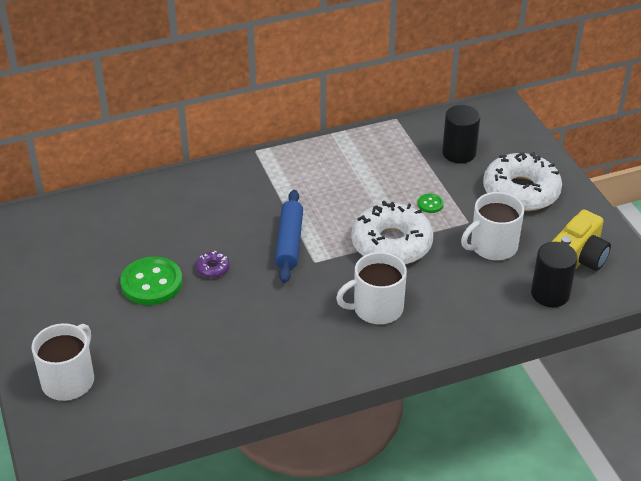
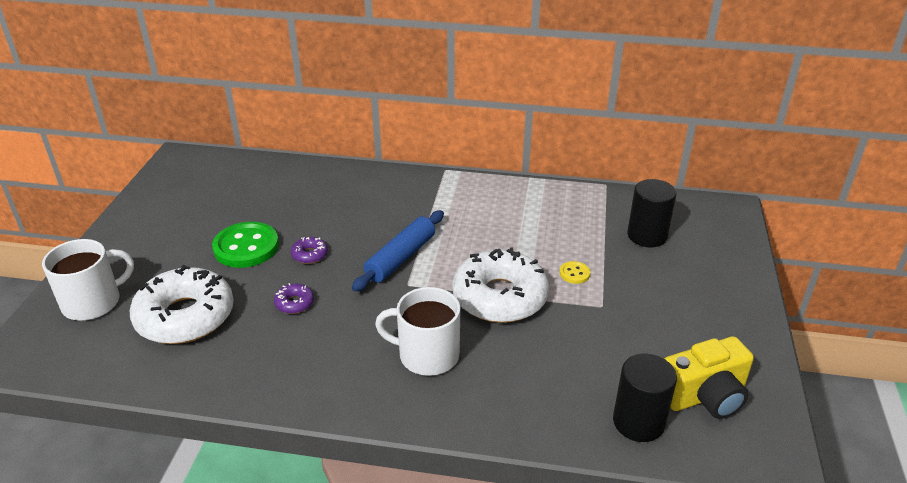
camera: 30 degrees right, 5 degrees down
(240, 312) = (294, 303): none -> purple donut
(430, 204) = (574, 273): green button -> yellow button
(492, 246) = (609, 341): white mug -> none
(521, 191) = (688, 297): white donut -> white donut (185, 316)

